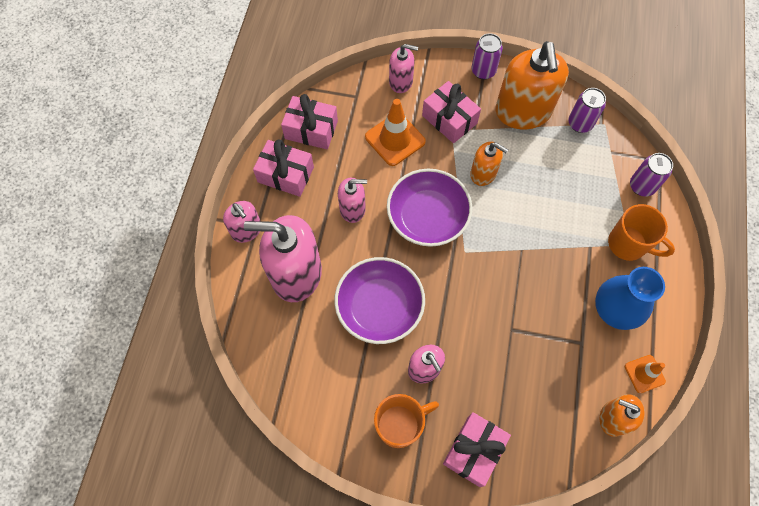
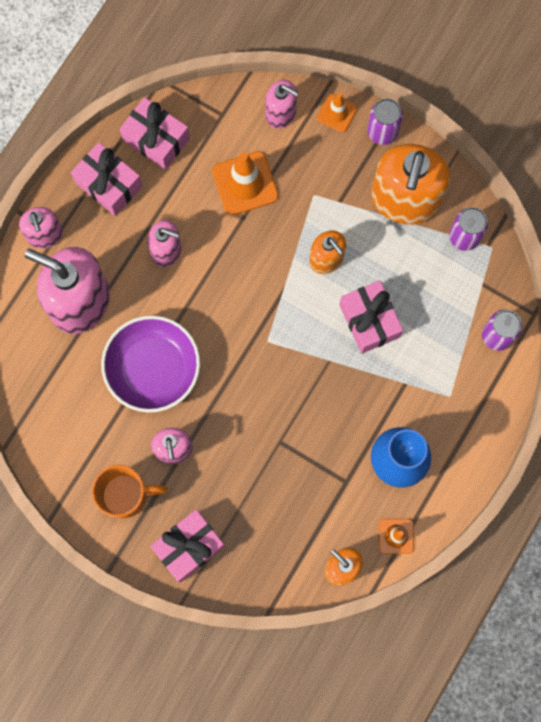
camera: 20 degrees right, 10 degrees up
(427, 217) = (244, 288): purple bowl -> none
(443, 69) = (337, 113): none -> orange traffic cone
(449, 119) = (316, 180): pink gift -> pink gift (369, 321)
(628, 244) = (448, 396): orange mug -> none

